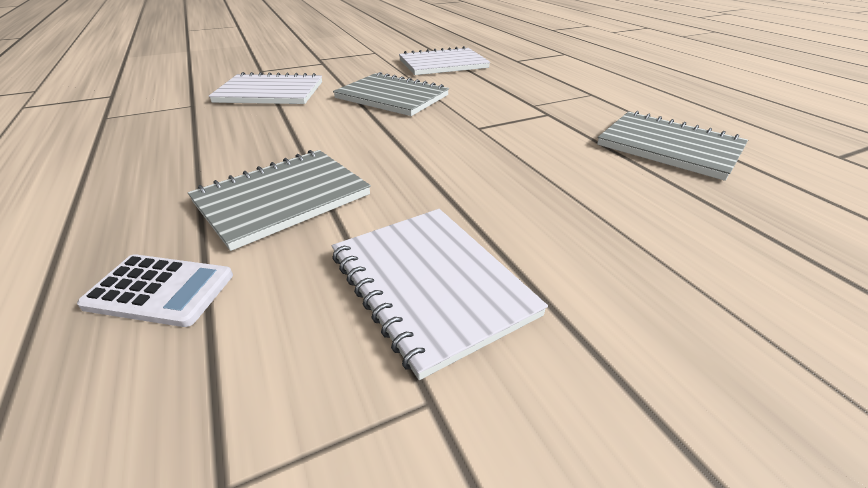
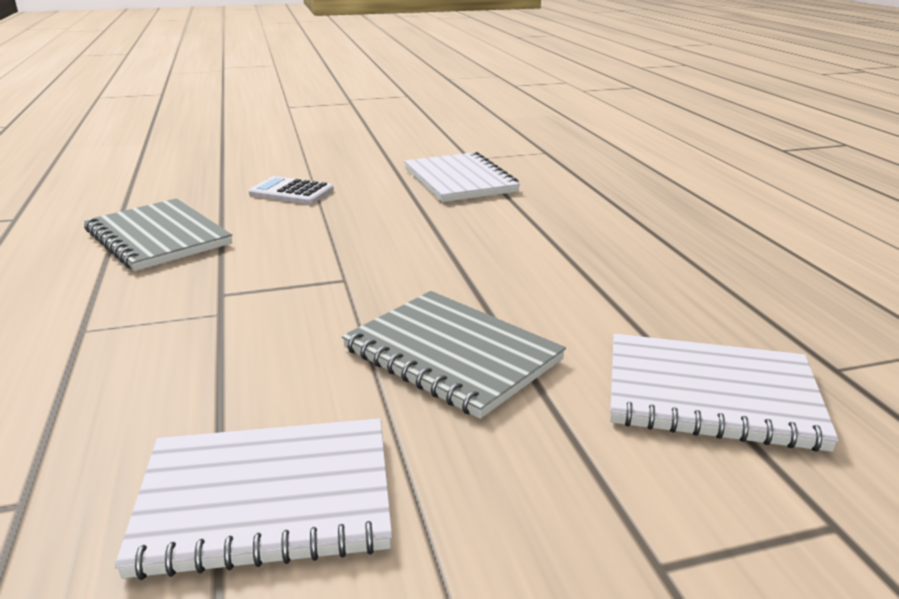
camera: 170 degrees left, 10 degrees down
(160, 290) = (620, 188): white calculator -> white calculator (291, 192)
(282, 199) = (572, 223): grey notebook -> none

